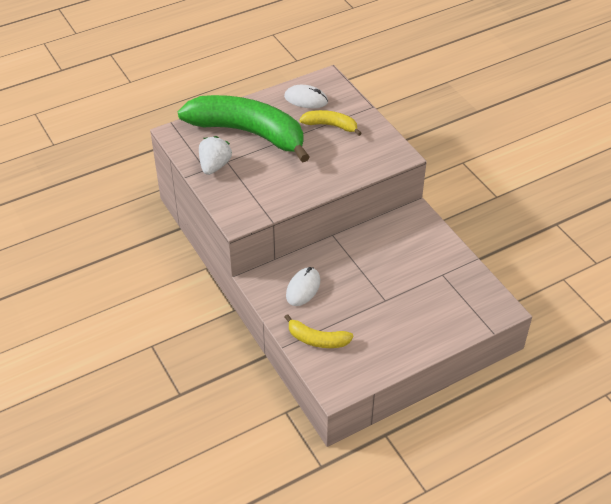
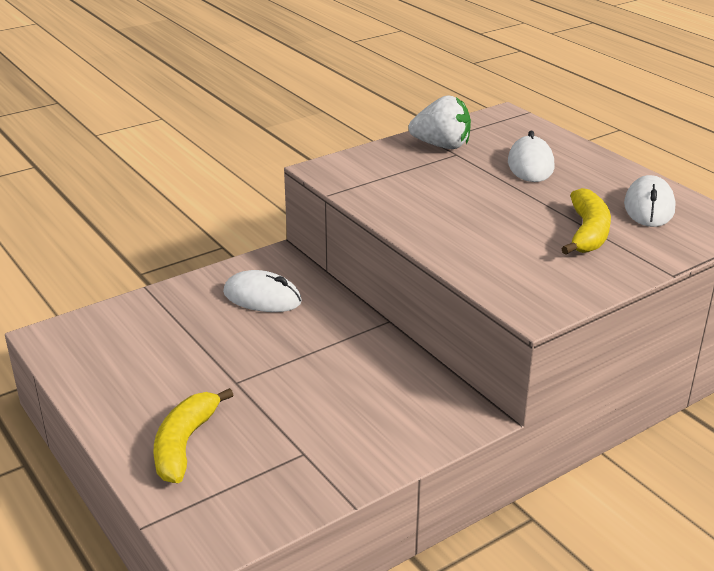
camera: 85 degrees right, 15 degrees down
(248, 133) = (530, 165): green banana -> white mouse
(317, 339) = (154, 315): yellow banana -> yellow banana (185, 444)

